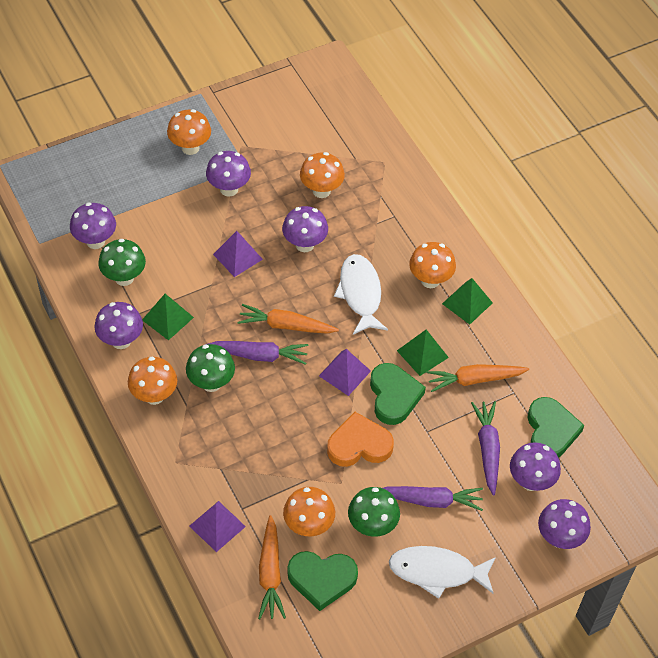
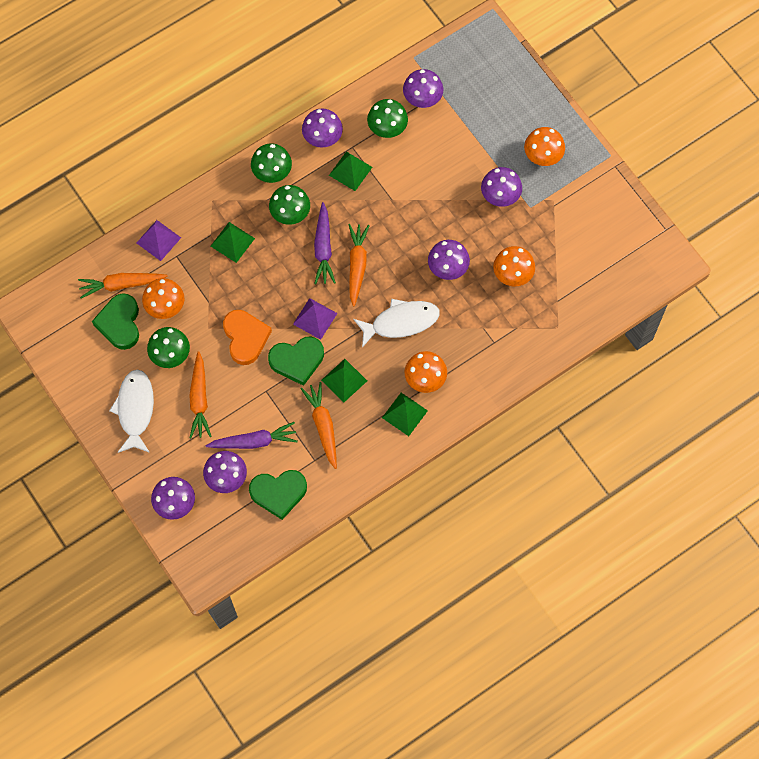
camera: 85 degrees right, 15 degrees up
(154, 396) = (272, 174): orange mushroom -> green mushroom
(234, 446) = (232, 242): none -> green pyramid
(238, 256) = (425, 216): purple pyramid -> none
(430, 500) = (199, 399): purple carrot -> orange carrot

